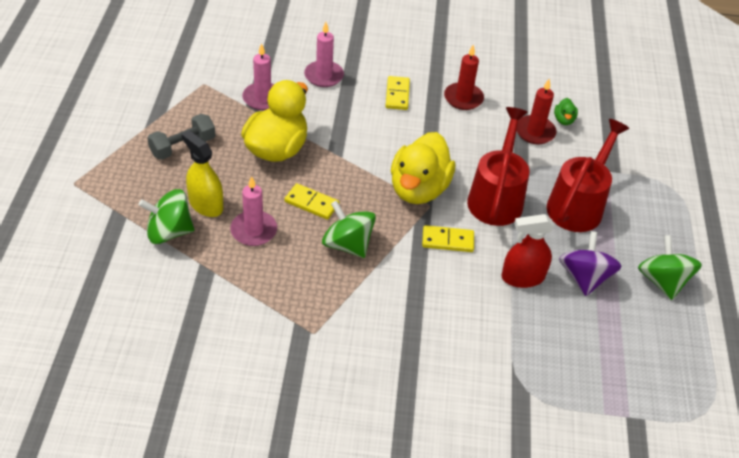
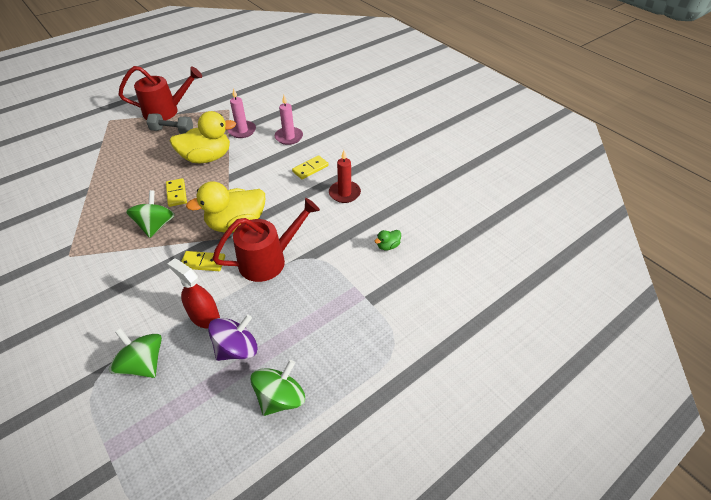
camera: 50 degrees right, 0 degrees up
(169, 232) = (103, 164): green spinning top -> green spinning top (143, 364)
(206, 204) = (136, 162): yellow spray bottle -> none
(254, 230) = (132, 188): pink candle -> none
(447, 240) = (203, 262): yellow domino -> yellow domino turned 45 degrees counterclockwise
(535, 132) = (356, 240): red candle -> none
(578, 204) = (310, 302): red watering can -> red watering can (166, 111)

